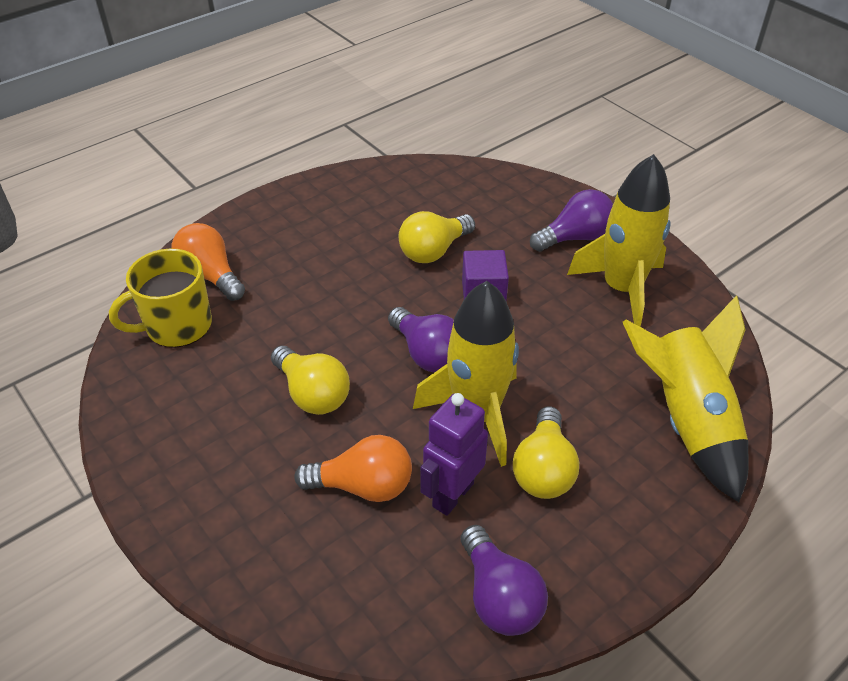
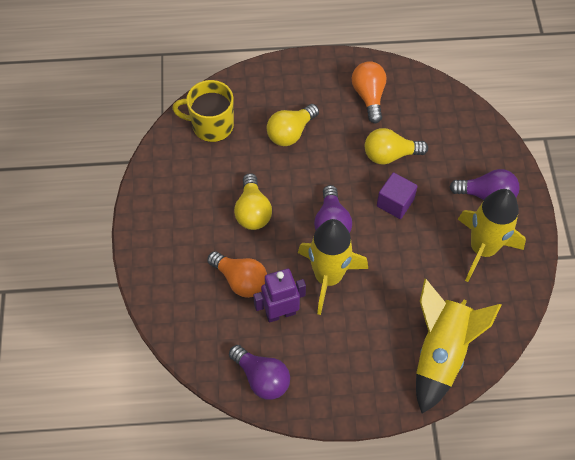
camera: 35 degrees right, 15 degrees up
(210, 275) = (250, 100): orange light bulb -> orange light bulb (369, 96)
(499, 596) = (262, 378): purple light bulb -> purple light bulb turned 60 degrees counterclockwise
(543, 469) = (337, 329): yellow light bulb -> yellow light bulb (291, 132)

